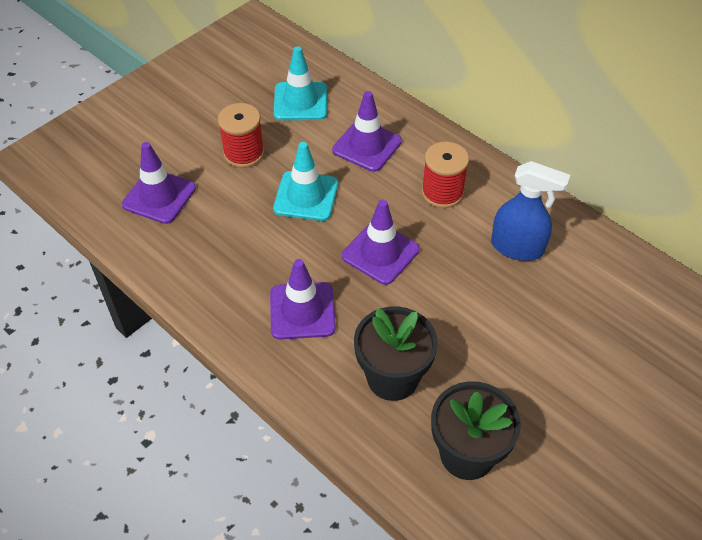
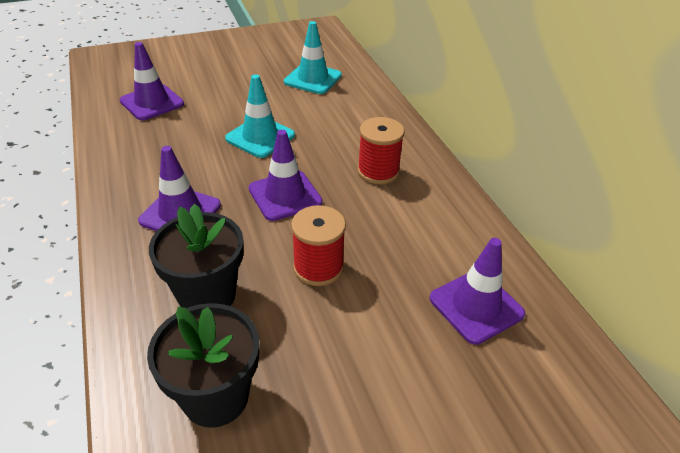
camera: 25 degrees right, 10 degrees down
(244, 153) = (239, 96): red spool -> red spool (318, 267)
(367, 146) = (340, 120): purple traffic cone -> purple traffic cone (476, 306)
(517, 247) = (416, 236): blue spray bottle -> none

